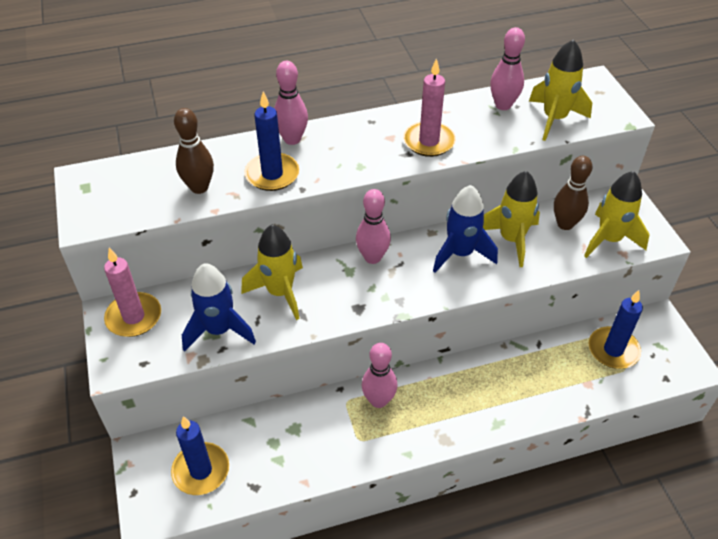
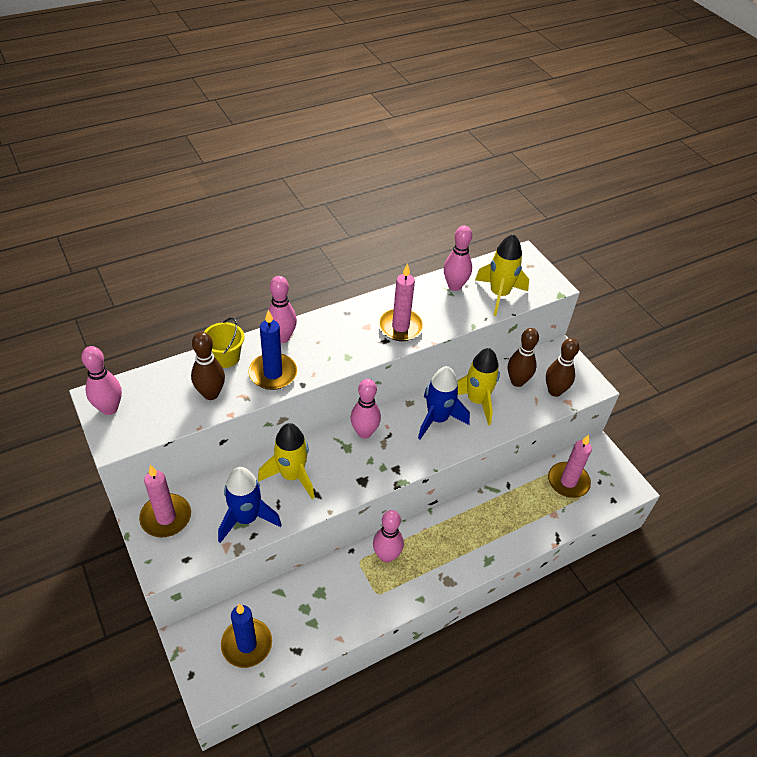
camera: 15 degrees left, 0 degrees up
(89, 190) = (109, 408): none -> pink bowling pin
(225, 153) = (226, 357): none -> yellow bucket
(609, 240) = (555, 391): yellow rocket -> brown bowling pin
(613, 350) = (568, 481): blue candle -> pink candle

